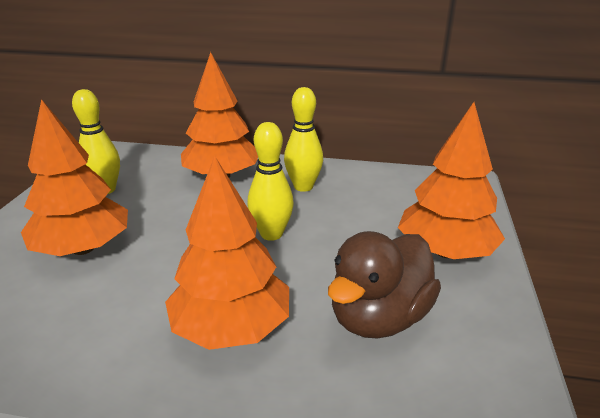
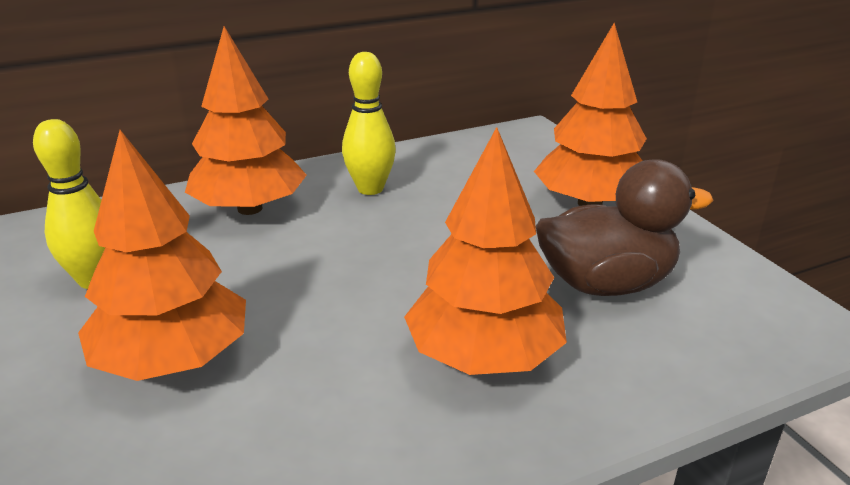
camera: 35 degrees left, 0 degrees up
(271, 234) = (401, 250): yellow bowling pin -> none
(379, 317) = (606, 284): brown duck -> brown duck turned 105 degrees counterclockwise

